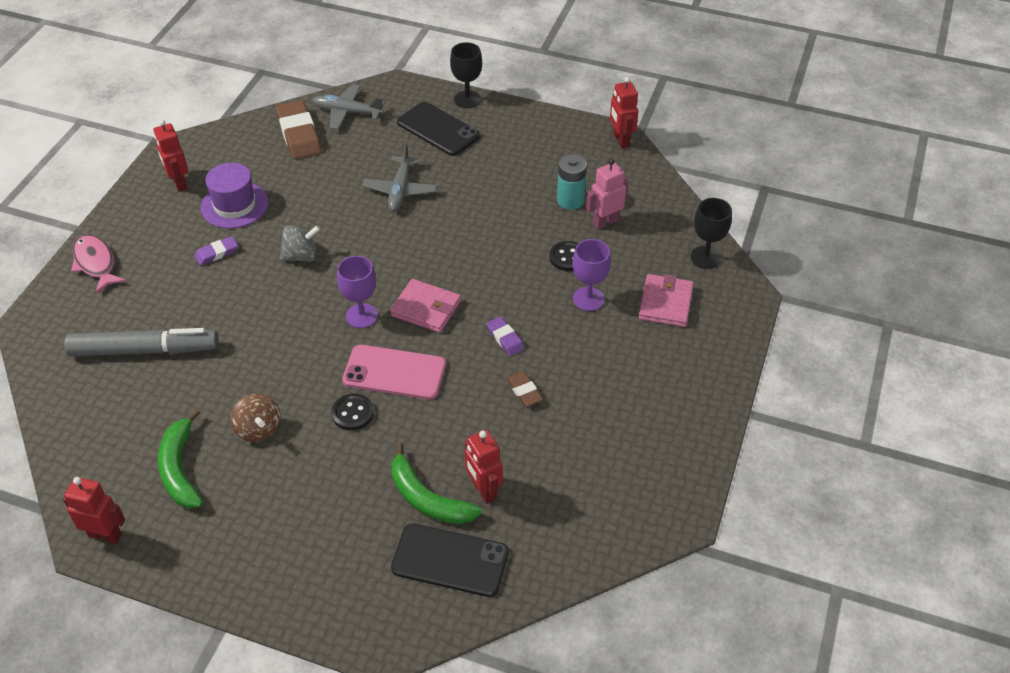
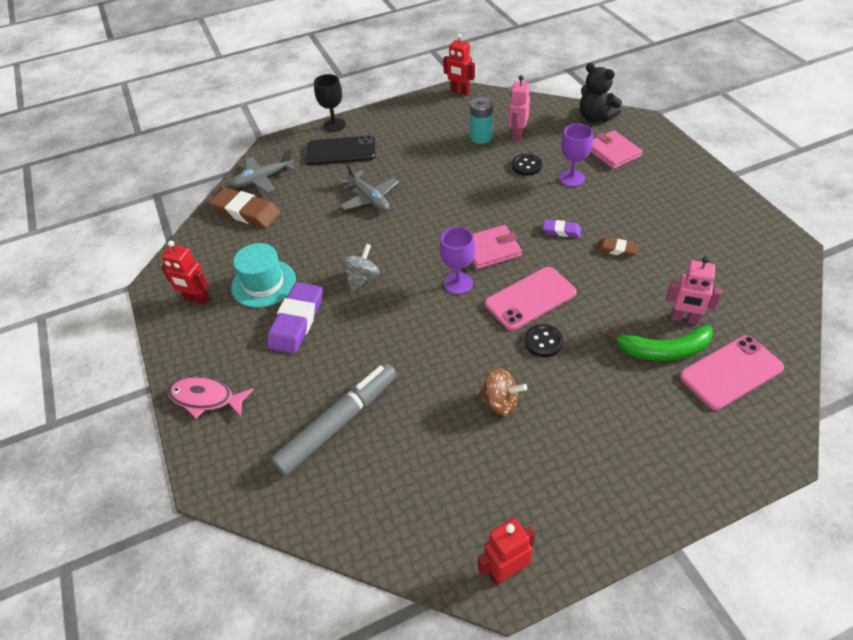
camera: 40 degrees left, 0 degrees up
(180, 469) = (488, 475): green banana -> none
(217, 253) = (296, 321): purple eraser -> purple eraser, size x1.92
(234, 205) = (263, 283): purple hat -> turquoise hat
(450, 560) = (731, 372): black phone -> pink phone
(483, 490) = (684, 319): red robot -> pink robot
(705, 257) = (595, 118): black goblet -> black teddy bear

